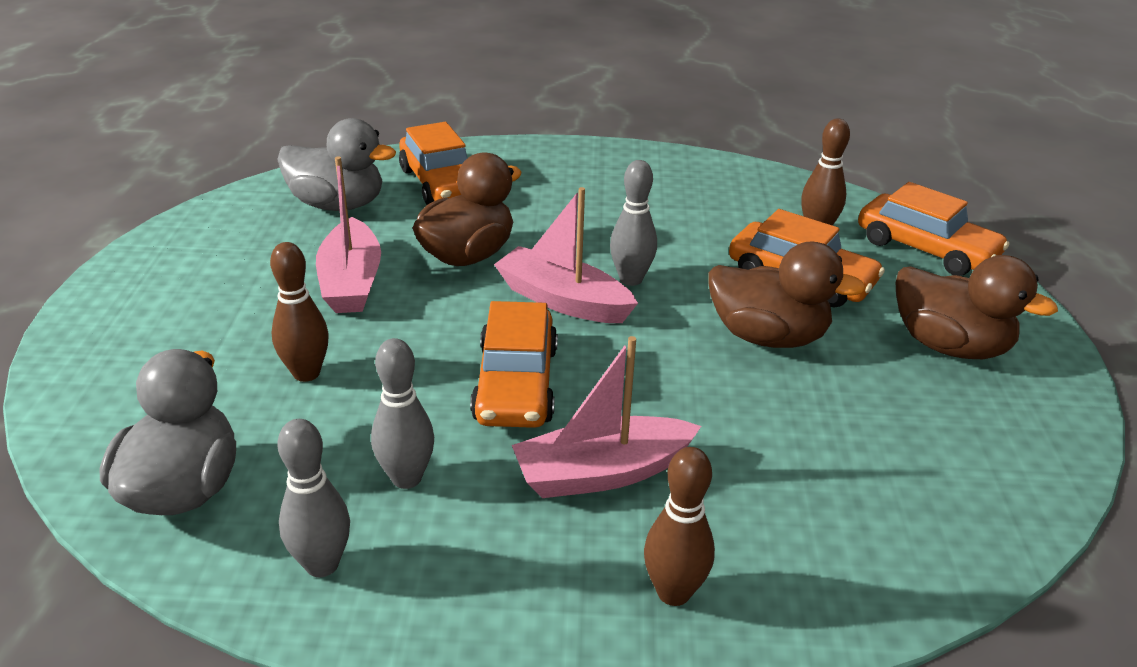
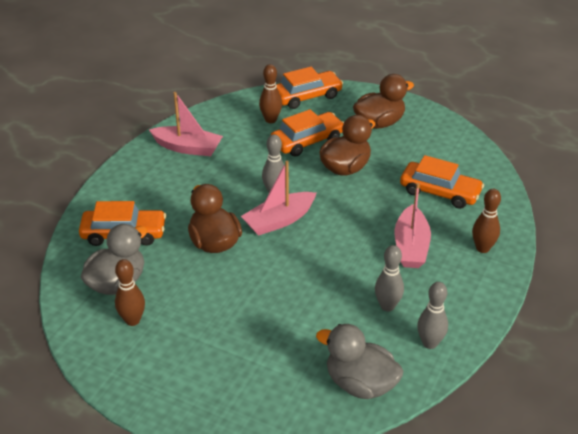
camera: 65 degrees left, 5 degrees up
(306, 373) = (290, 326): brown bowling pin -> brown bowling pin (132, 320)
(351, 282) = (212, 294): pink boat -> pink boat (188, 148)
(515, 384) = (338, 255): orange car -> orange car (440, 192)

